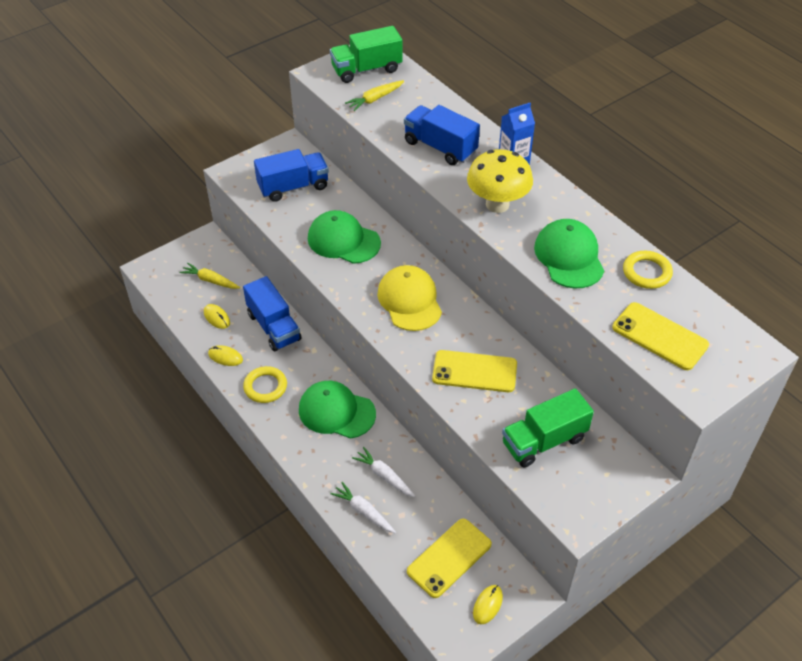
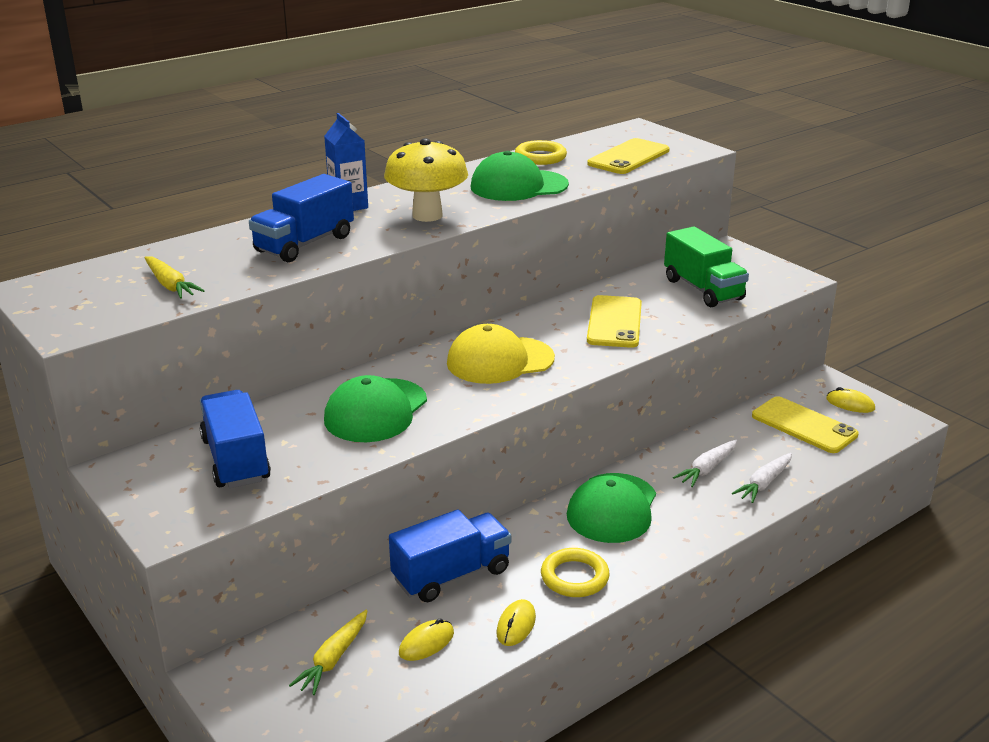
camera: 90 degrees left, 20 degrees down
(366, 69) = (86, 292): green truck -> none

